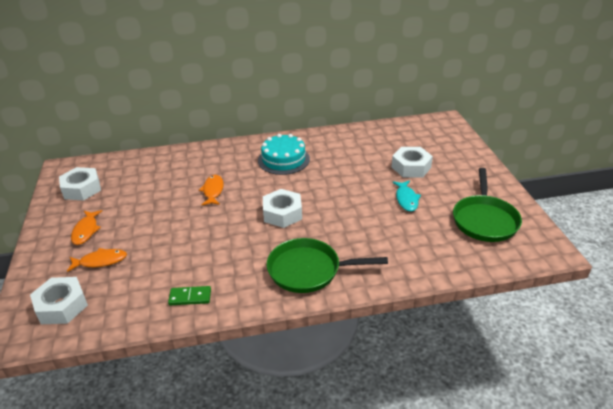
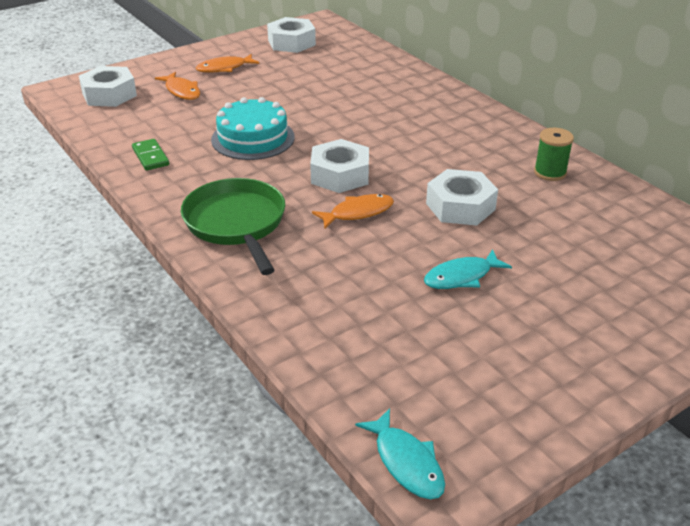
camera: 65 degrees right, 0 degrees up
(213, 191) = (349, 114): orange fish -> orange fish (358, 213)
(283, 159) = (466, 144): turquoise cake -> turquoise cake (253, 138)
(332, 144) = (550, 172): none -> green spool
(411, 167) = (561, 265): white nut -> white nut (460, 206)
(484, 220) = (473, 379): green pan -> none
(534, 256) = (406, 462): none -> turquoise fish

